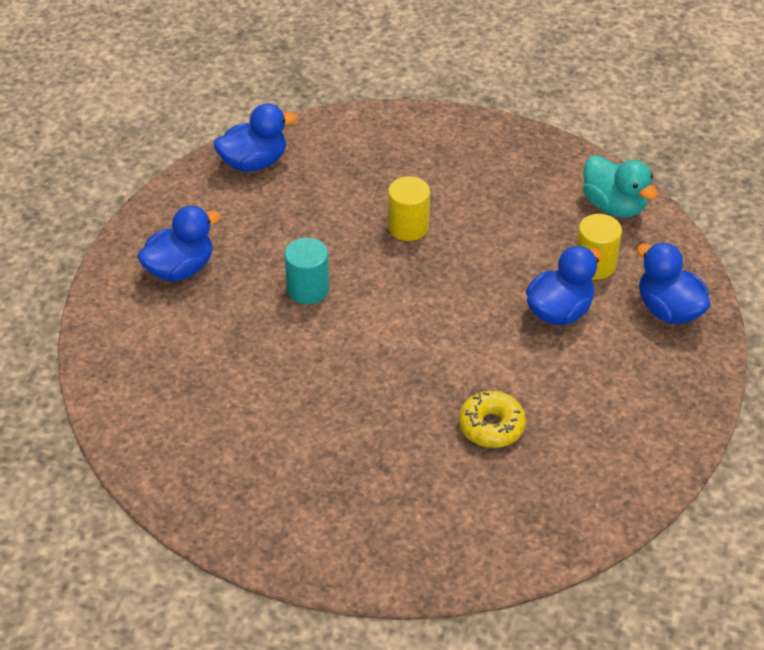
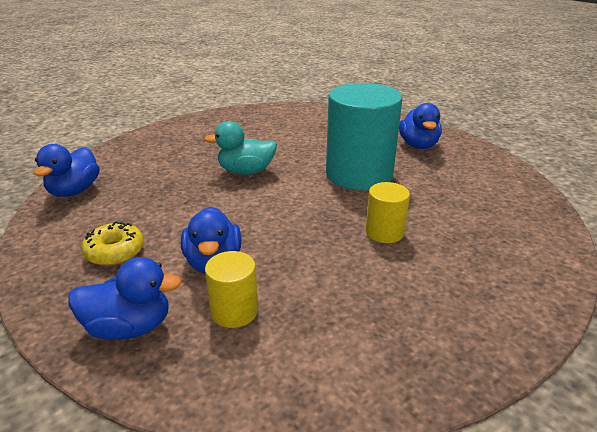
camera: 125 degrees right, 15 degrees down
(254, 162) = (517, 195): blue duck -> blue duck (74, 191)
(308, 289) = (359, 174): turquoise cylinder -> turquoise cylinder, size x2.10
(491, 426) = (170, 191): yellow donut -> yellow donut (115, 251)
(614, 206) = (294, 378): turquoise duck -> turquoise duck (246, 171)

